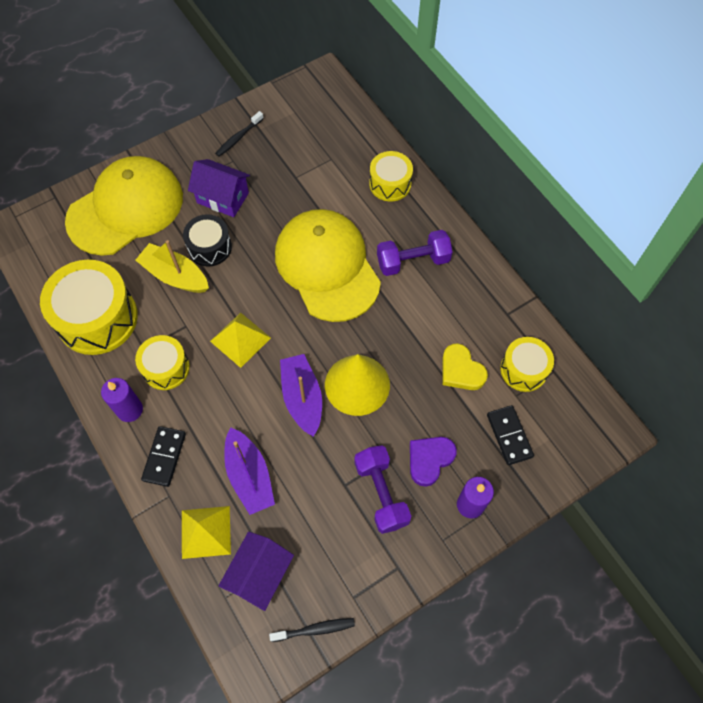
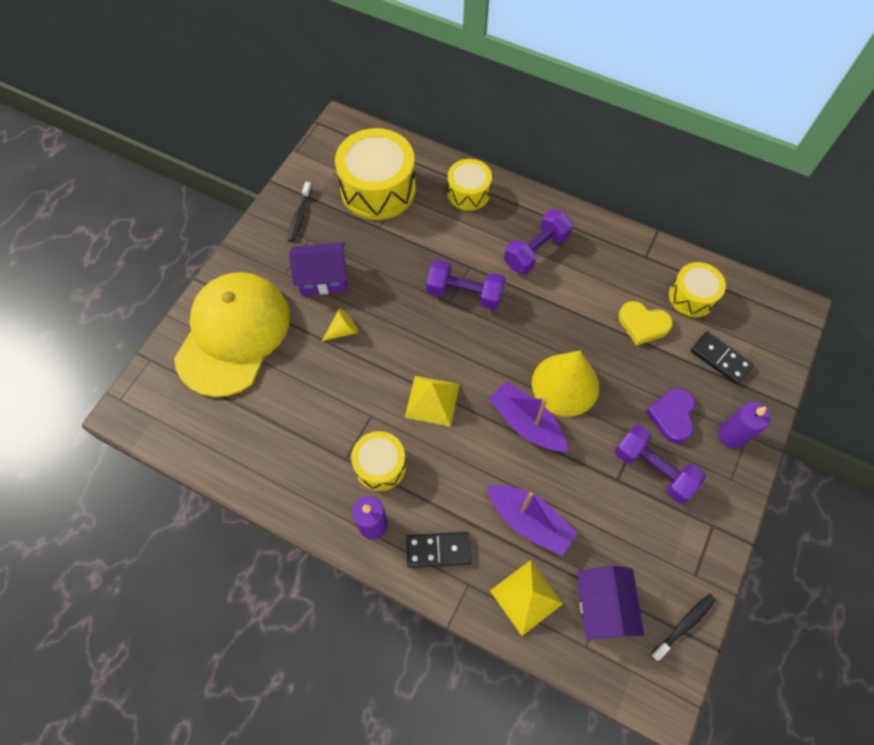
camera: 30 degrees left, 0 degrees up
(97, 318) = (278, 454): yellow drum -> yellow drum (378, 189)
(164, 457) = (438, 550): black domino -> black domino turned 75 degrees counterclockwise
(175, 276) = (328, 374): yellow boat -> none
(209, 247) = (343, 330): black drum -> yellow cone
(327, 266) = (465, 293): yellow cap -> purple dumbbell

